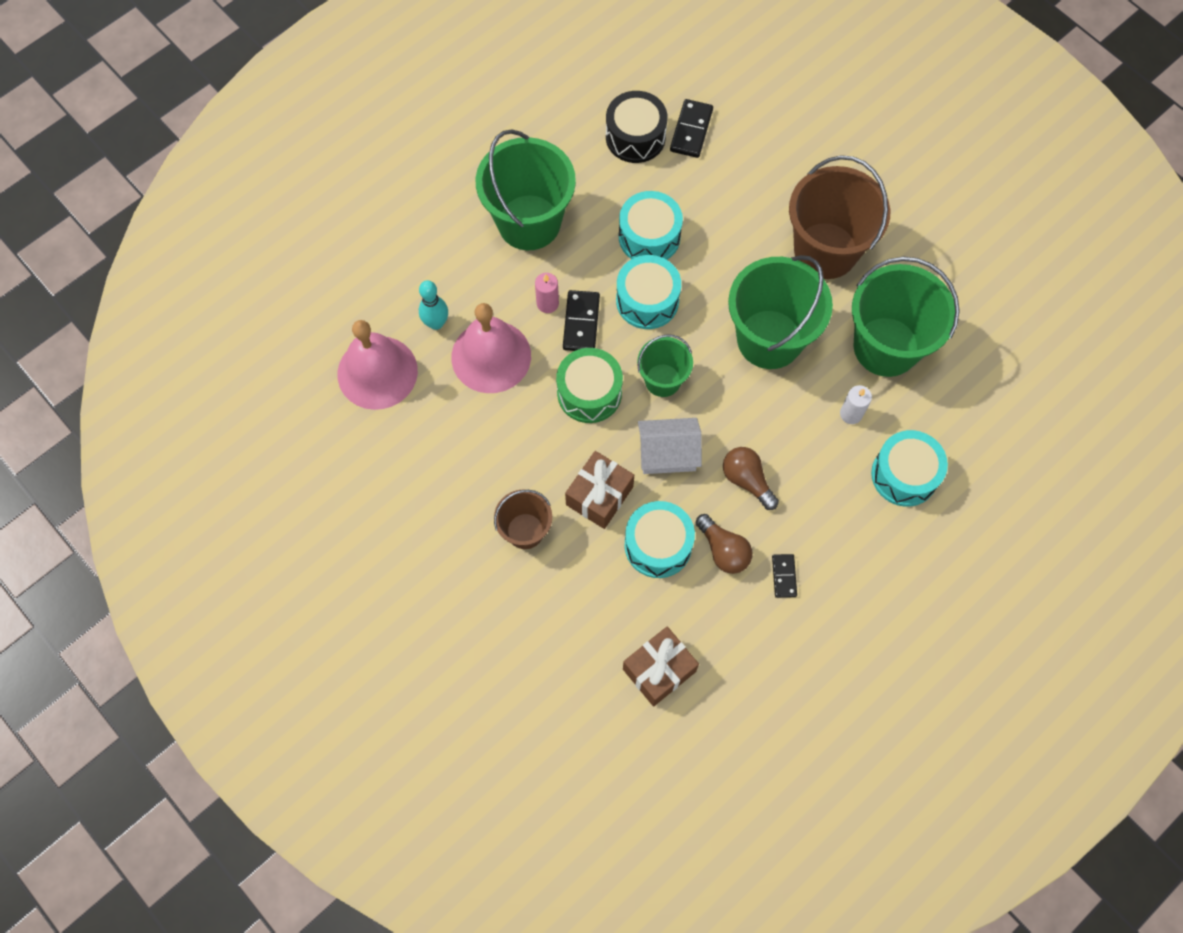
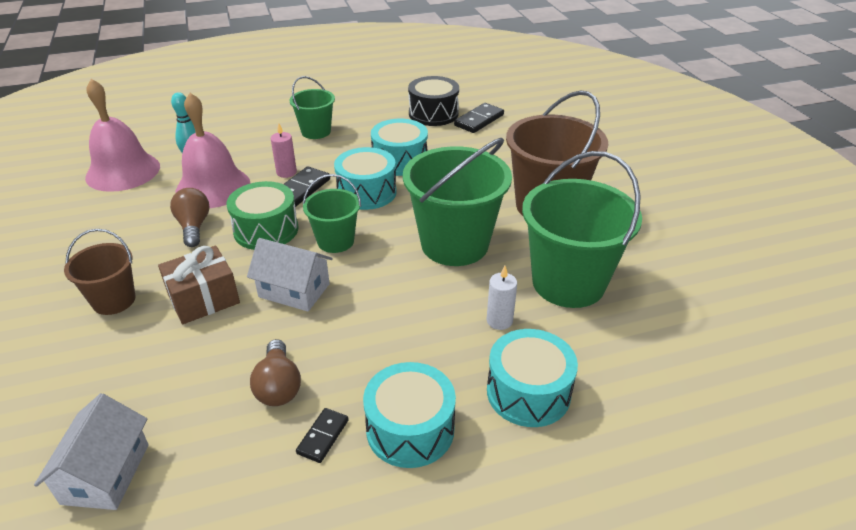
camera: 25 degrees right, 30 degrees down
(529, 222) = (316, 131): green bucket -> green bucket, size x0.55
(658, 545) = (218, 356): turquoise drum -> turquoise drum (410, 429)
(659, 670) = (106, 473): brown gift -> white house
(747, 480) = (352, 336): brown light bulb -> brown light bulb (194, 226)

